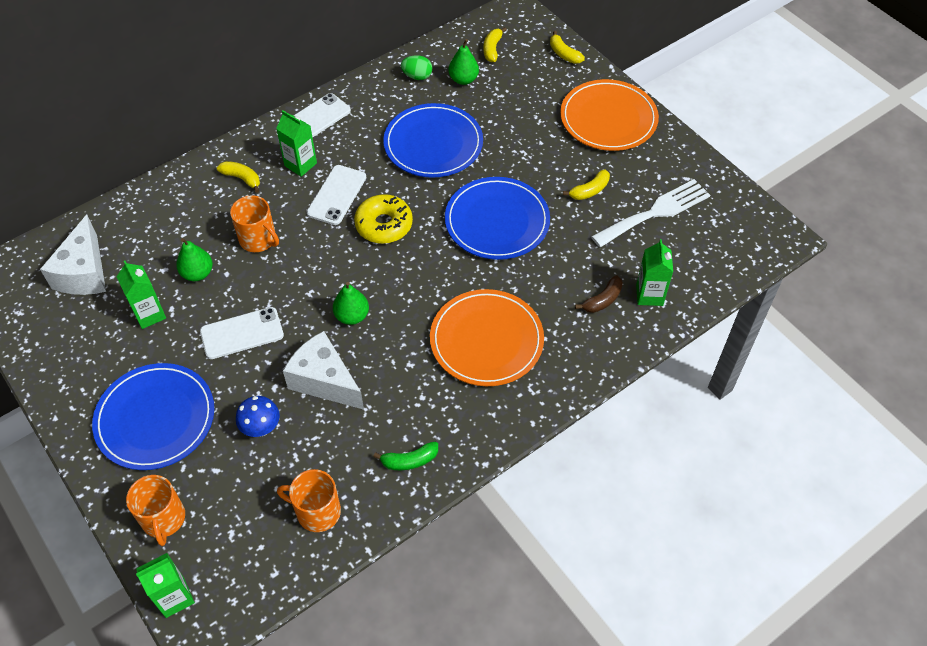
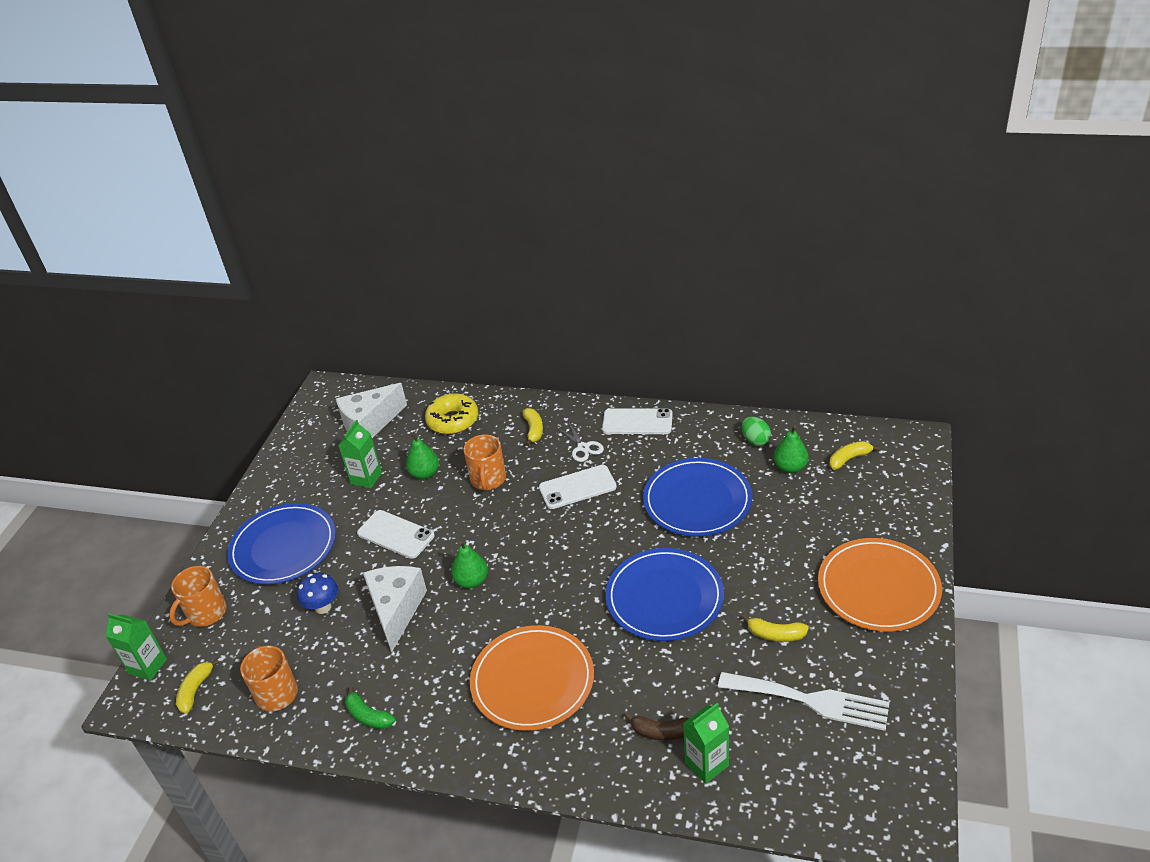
camera: 55 degrees right, 15 degrees down
(300, 164) = (583, 447): green carton -> white scissors
(384, 225) = (579, 534): yellow donut -> yellow donut (453, 420)
(564, 54) = (911, 504): yellow banana -> yellow banana (196, 690)

